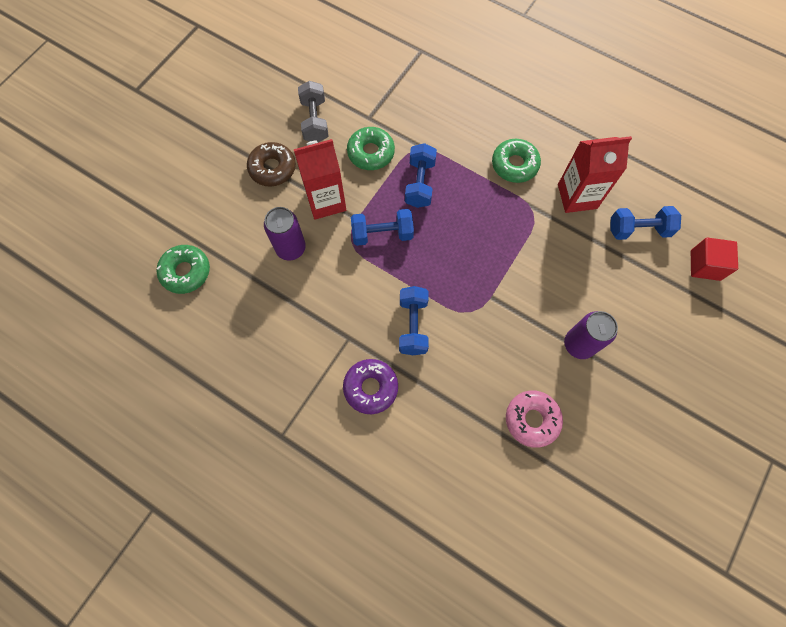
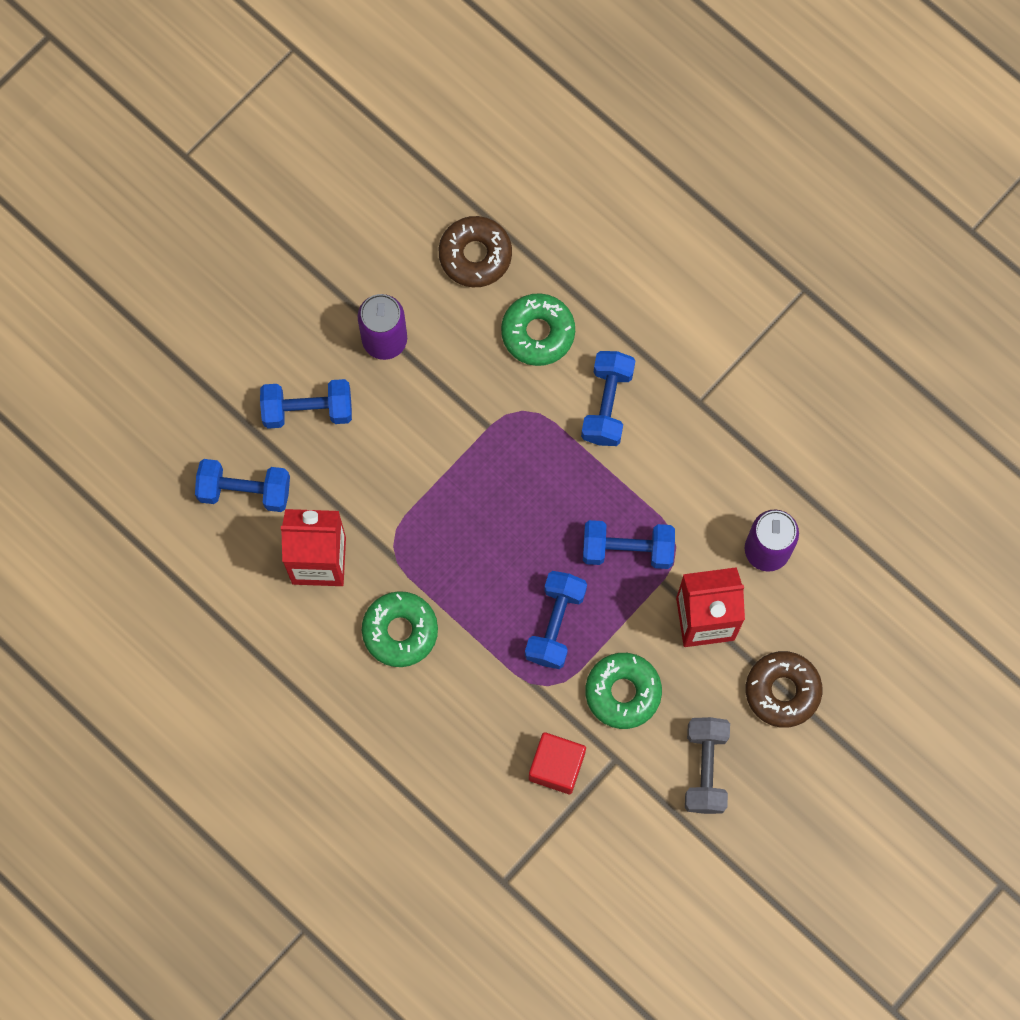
camera: 170 degrees left, 5 degrees up
(186, 272) = (923, 539): green donut -> green donut (538, 332)
(371, 387) = (679, 330): purple donut -> none
(532, 419) = (475, 255): pink donut -> brown donut
(615, 287) = (307, 410): none -> blue dumbbell
(705, 265) = (168, 420): red cube -> red cube (556, 766)

